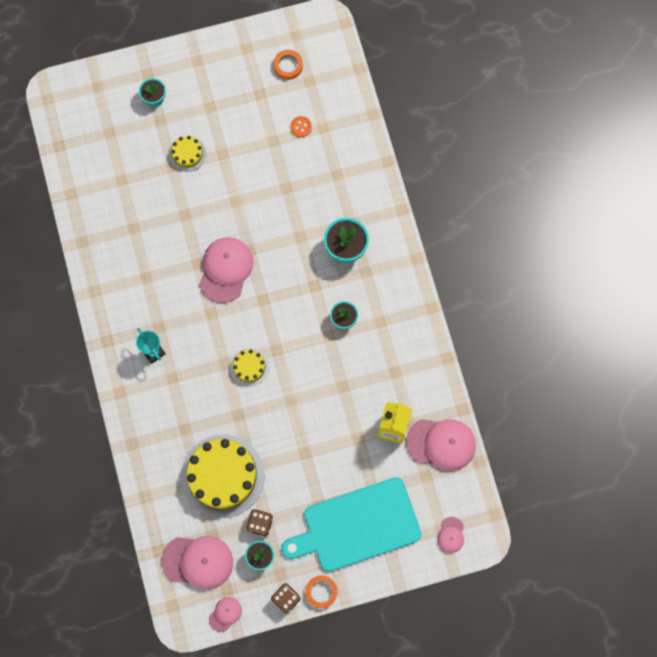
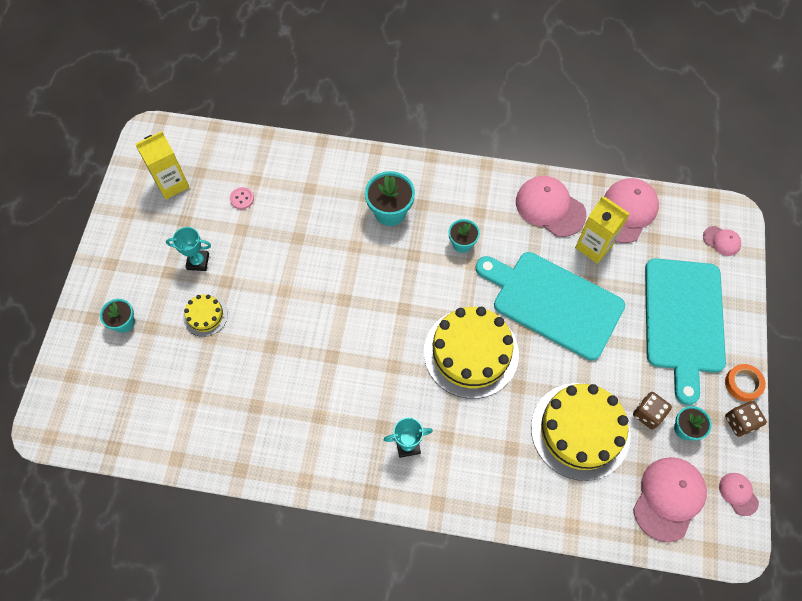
camera: 65 degrees left, 10 degrees down
(226, 270) = (353, 331): pink cap -> pink cap (550, 207)
(229, 124) = (198, 262): none -> turquoise trophy
(249, 367) = (471, 352): yellow cake -> yellow cake, size x2.11
(288, 66) = (172, 184): orange tape -> yellow carton
(301, 127) = (242, 199): orange button -> pink button
(323, 414) = (553, 302): none -> turquoise cutting board

